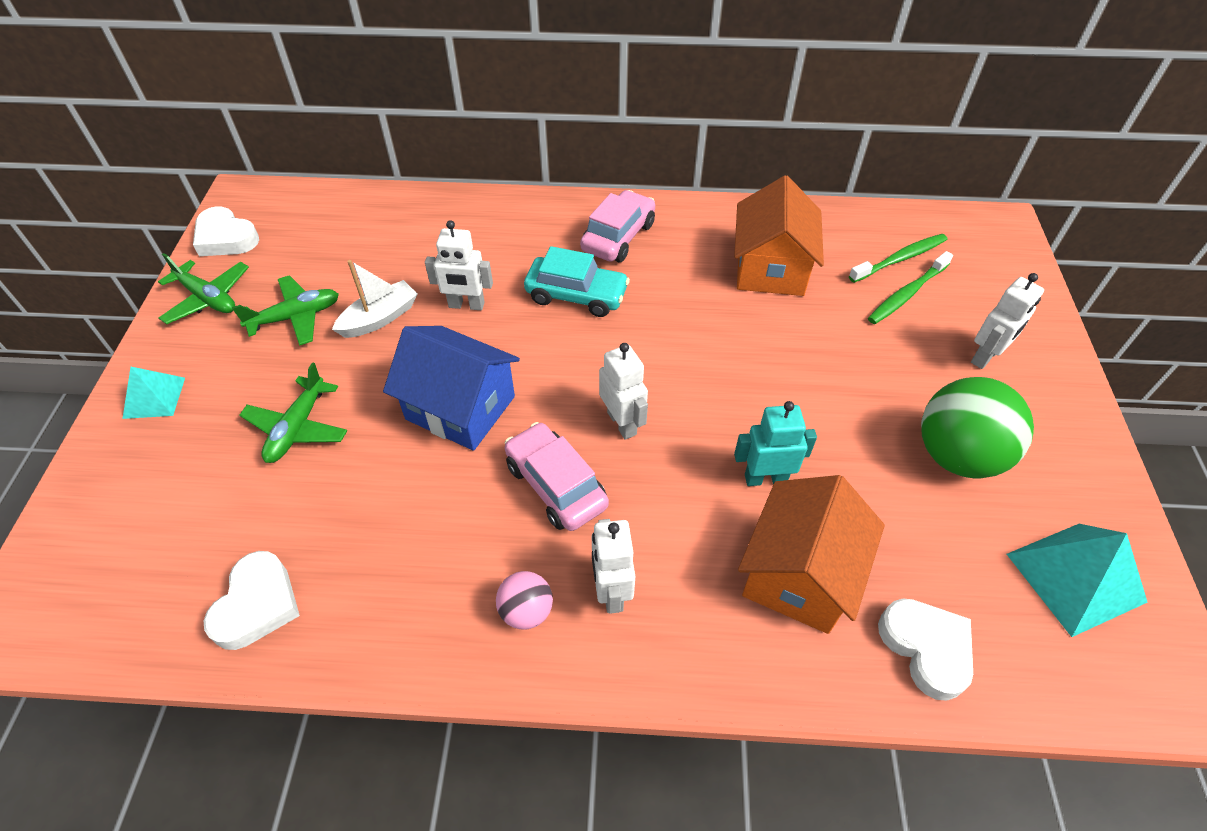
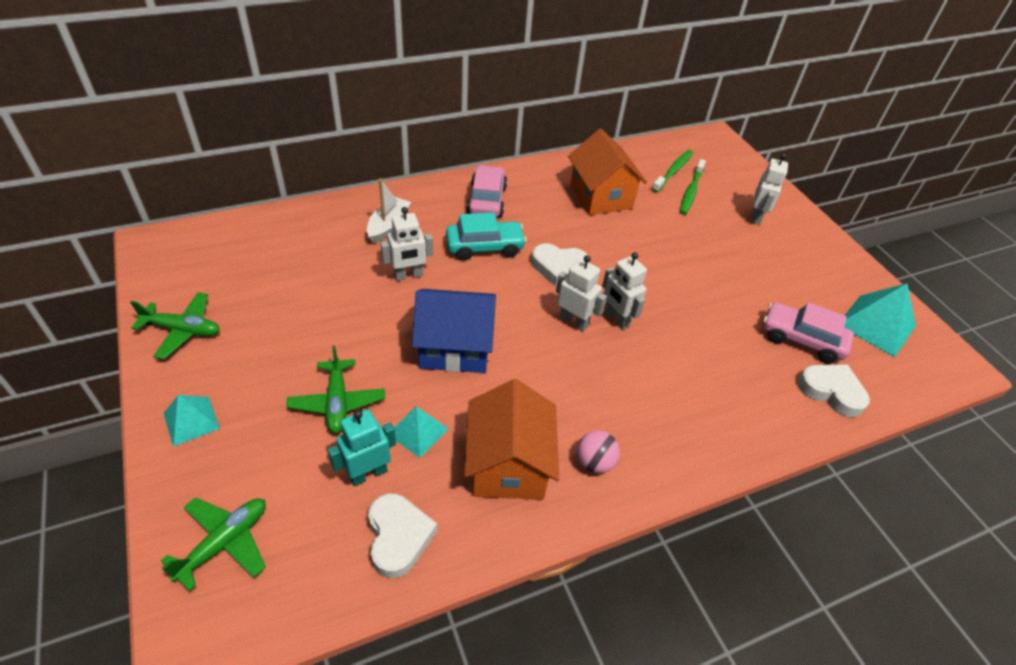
camera: 30 degrees left, 5 degrees down
(226, 238) = (164, 279): white heart -> white heart (558, 267)
(296, 317) = (274, 322): green plane -> green plane (224, 542)
(355, 492) = (418, 431): none -> turquoise pyramid
(380, 318) = (346, 303): white boat -> white boat (388, 226)
(556, 485) = (558, 376): pink car -> pink car (801, 339)
(611, 591) = (639, 429): white robot -> white robot (616, 319)
(765, 478) = (684, 326): turquoise robot -> turquoise robot (368, 473)
(799, 574) = (740, 376): orange house -> orange house (508, 464)
(957, 455) = (778, 278): green ball -> none

